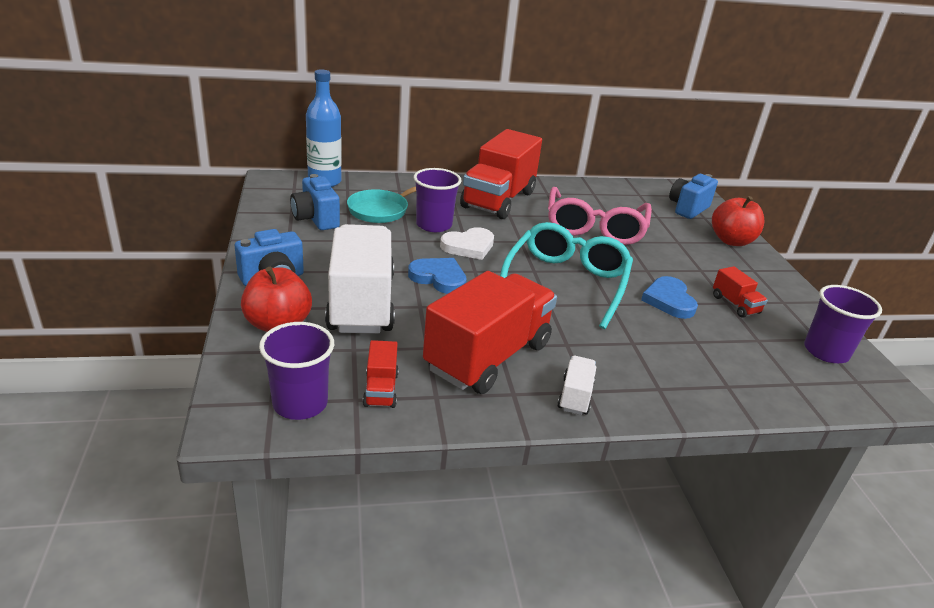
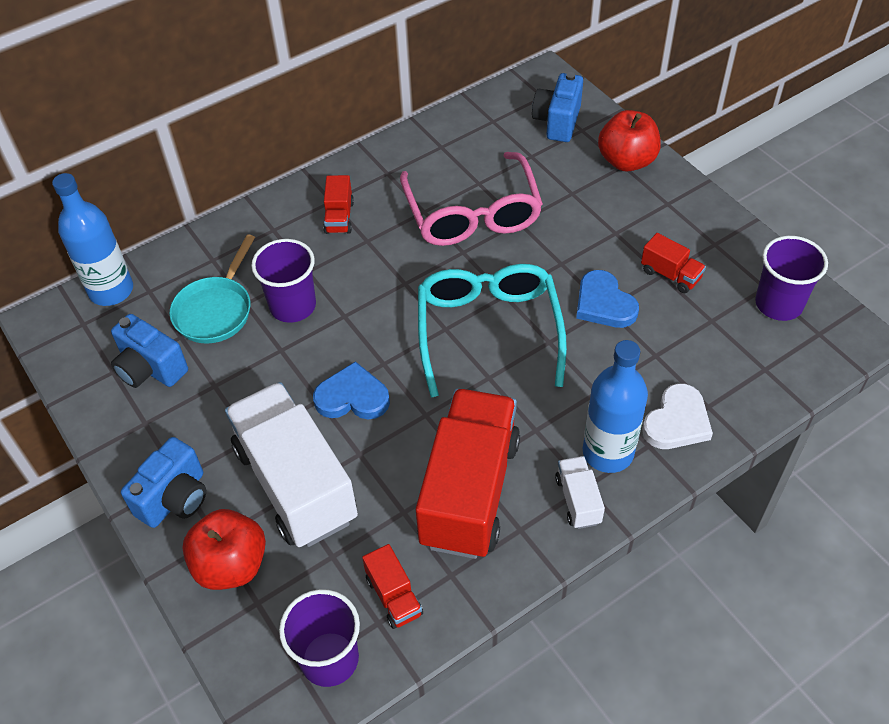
camera: 20 degrees left, 20 degrees up
(468, 246) = (353, 324): white heart -> white heart (677, 421)
(498, 200) = (339, 217): red truck -> red truck, size x0.43
(620, 379) = (608, 452): none -> blue bottle

